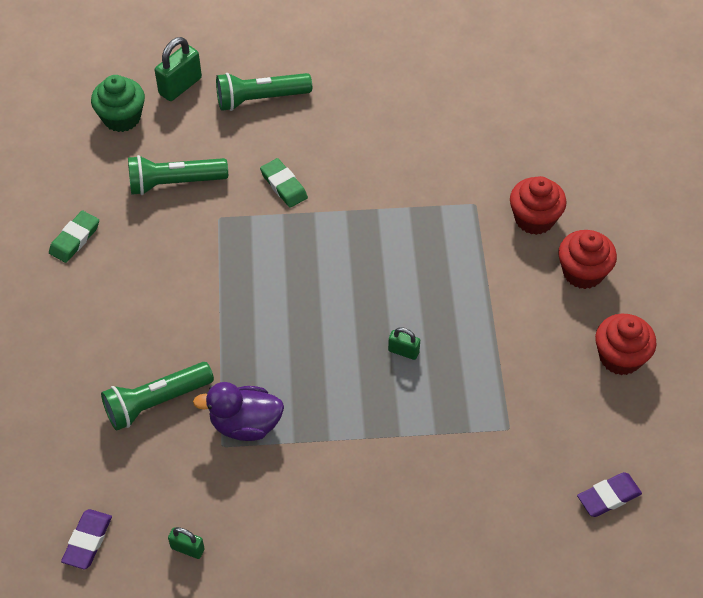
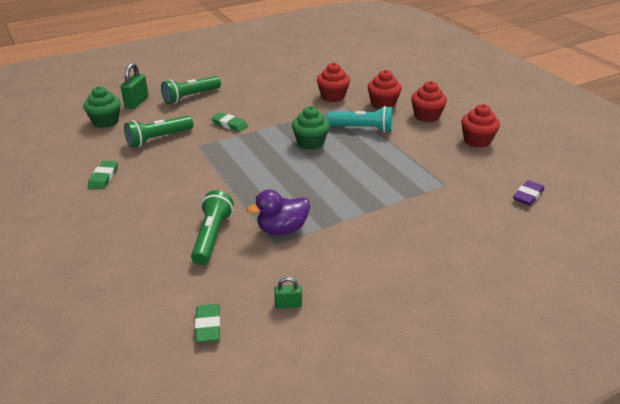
camera: 25 degrees left, 20 degrees down
(87, 541) = (208, 326): purple eraser -> green eraser
(156, 402) = (212, 236): green flashlight -> green flashlight turned 150 degrees clockwise
(374, 269) = (310, 143): none -> green cupcake
(403, 351) = (356, 170): green padlock -> none
(467, 265) = (362, 129): none -> turquoise flashlight
(469, 172) = (333, 96): none -> red cupcake

